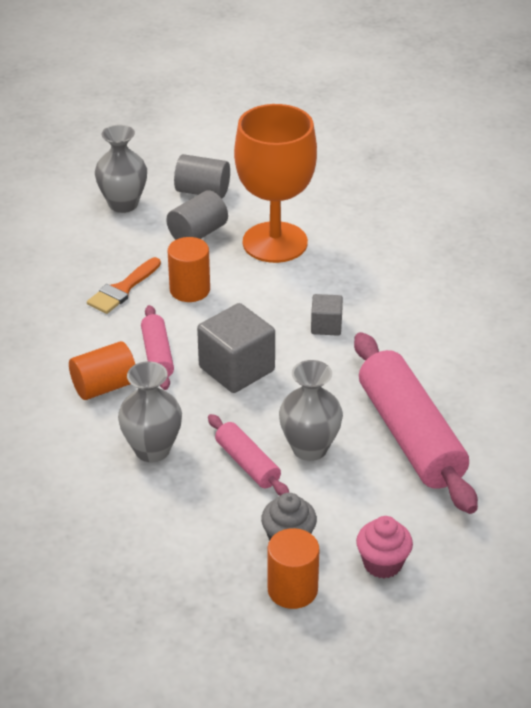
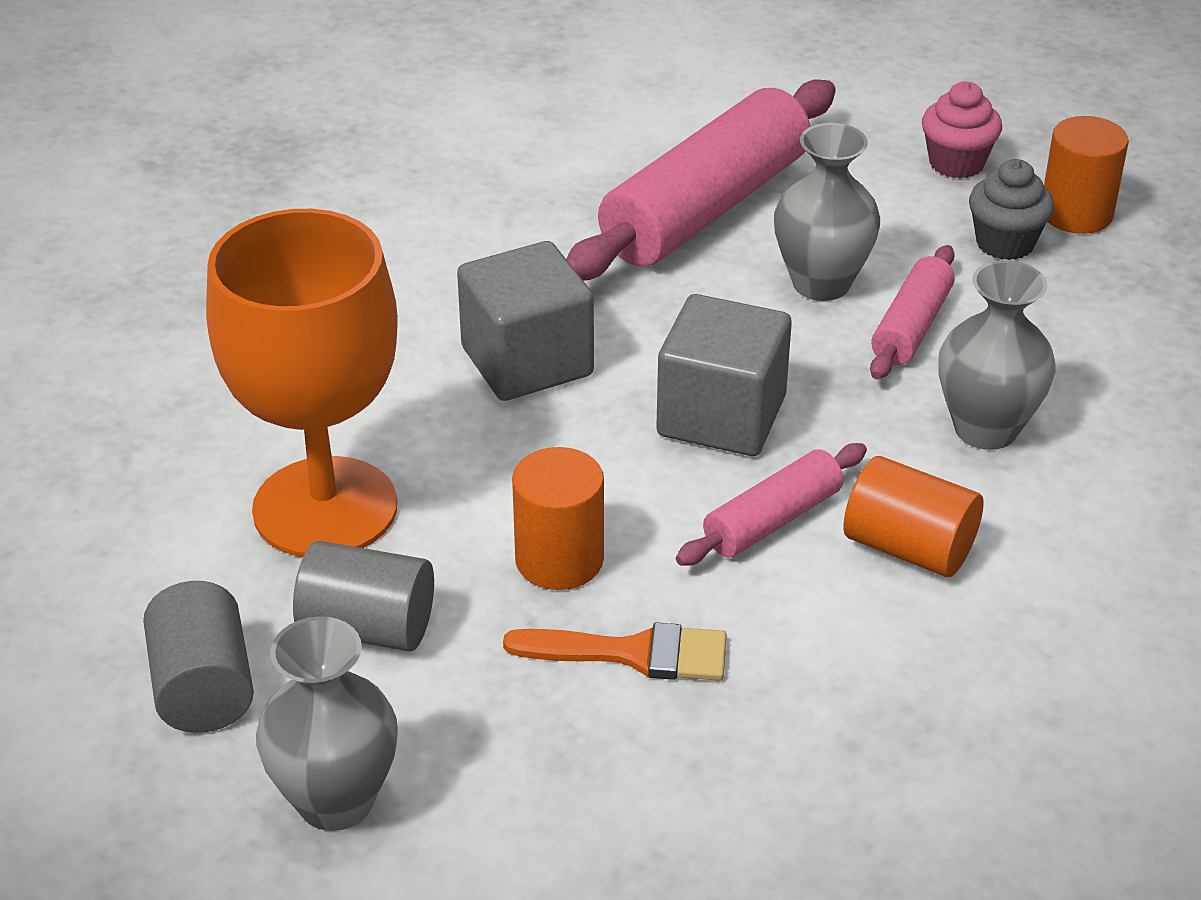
camera: 120 degrees left, 0 degrees up
(326, 326) = (527, 361): grey cube -> grey cube, size x1.84

